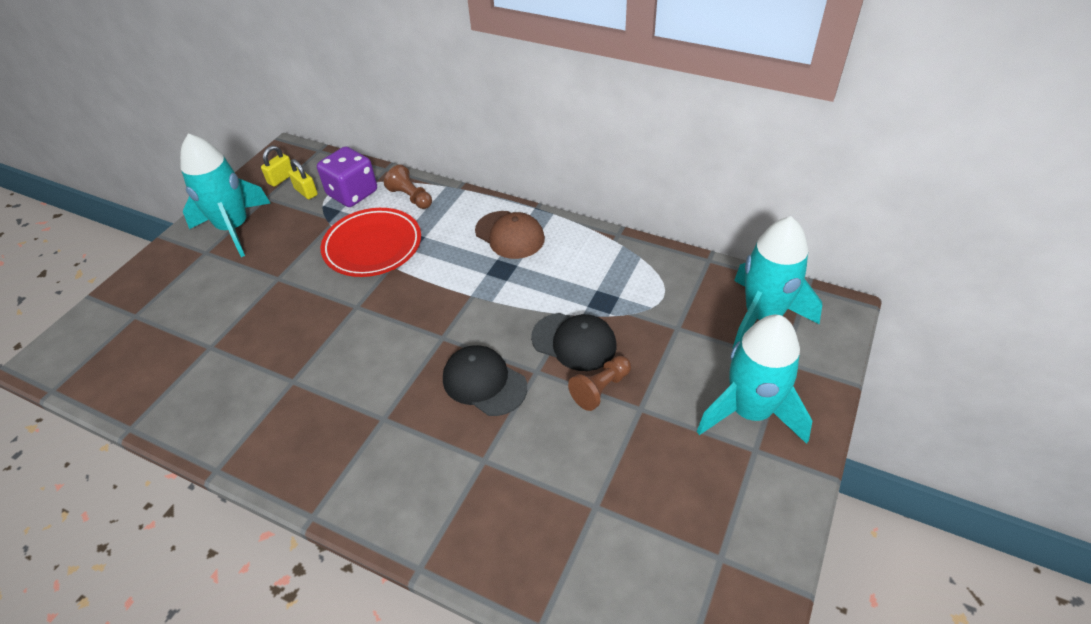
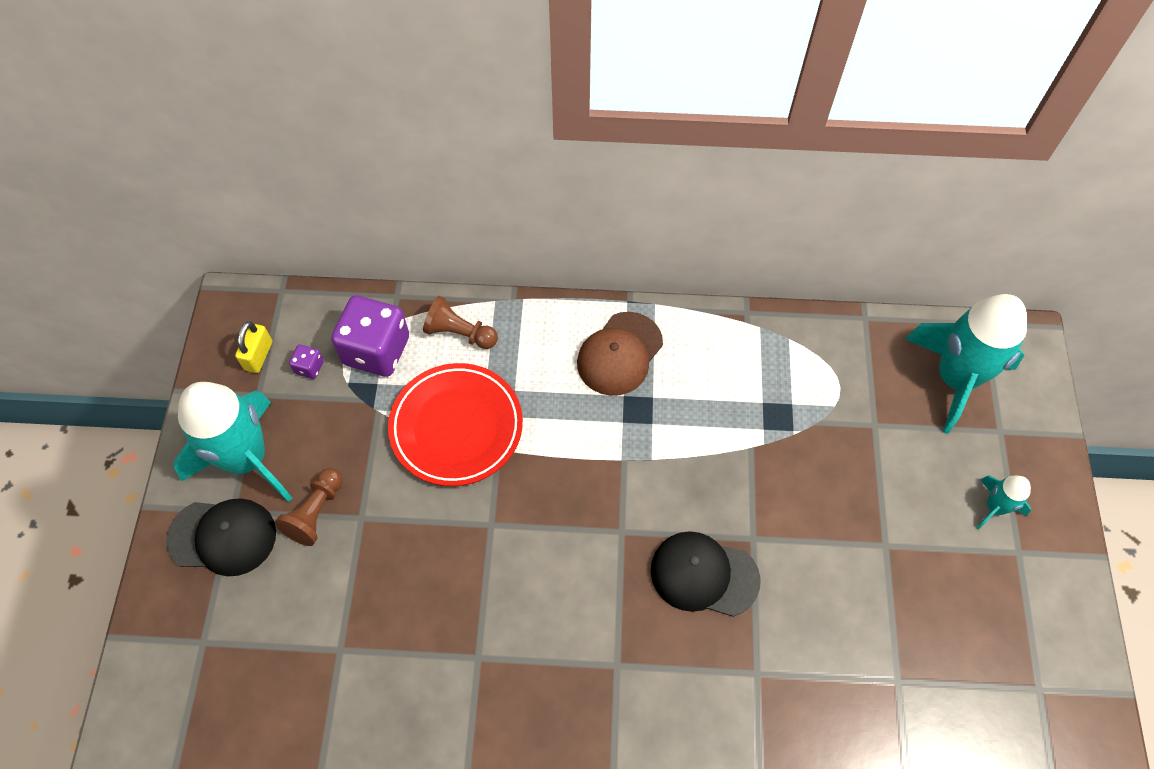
camera: 25 degrees left, 15 degrees up
(306, 192) = (309, 367): yellow padlock -> purple dice
(510, 235) = (619, 354): brown cap -> brown cap turned 105 degrees clockwise
(574, 342) = (774, 483): black cap -> black cap (223, 536)
(600, 389) = (833, 536): brown pawn -> brown pawn (316, 512)
(750, 411) = (994, 507): turquoise rocket -> turquoise rocket, size x0.46

